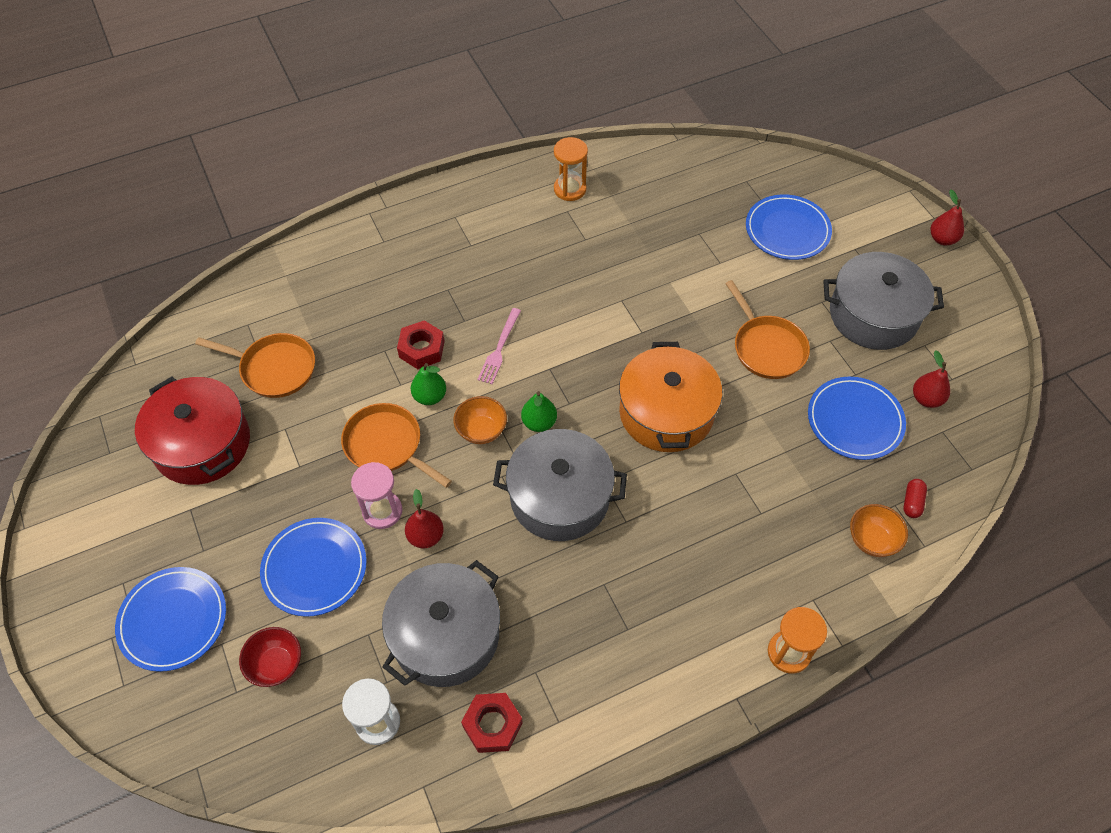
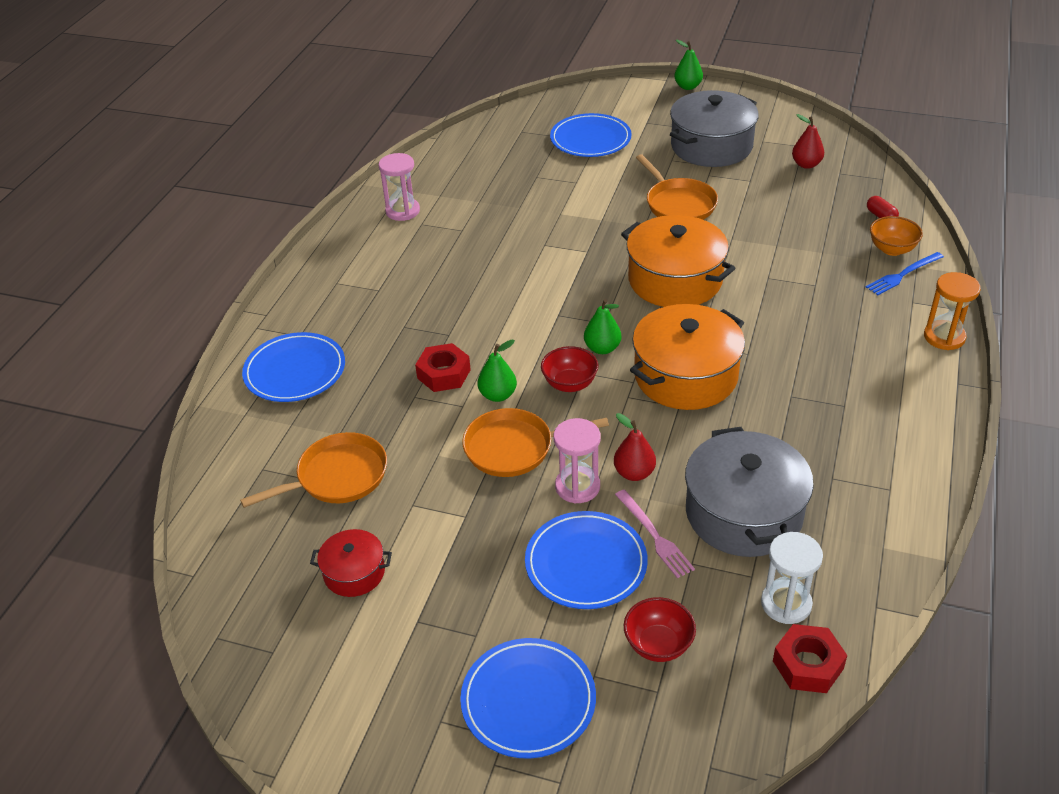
camera: 45 degrees left, 15 degrees down
(202, 444) = (354, 573): red pot -> red pot, size x0.51
(481, 430) = (569, 384): orange bowl -> red bowl
(492, 725) = (857, 530): red nut -> red nut (808, 665)
(499, 348) = (503, 330): pink fork -> pink fork (654, 536)
(560, 497) = (685, 376): grey pot -> orange pot
(570, 189) = (402, 211): orange hourglass -> pink hourglass
(767, 347) = (678, 204): orange pan -> orange pan turned 45 degrees clockwise
(844, 570) = (903, 275): none -> blue fork
(855, 420) = (787, 202): blue plate -> blue plate (295, 371)
(942, 239) = (688, 87): red pear -> green pear

